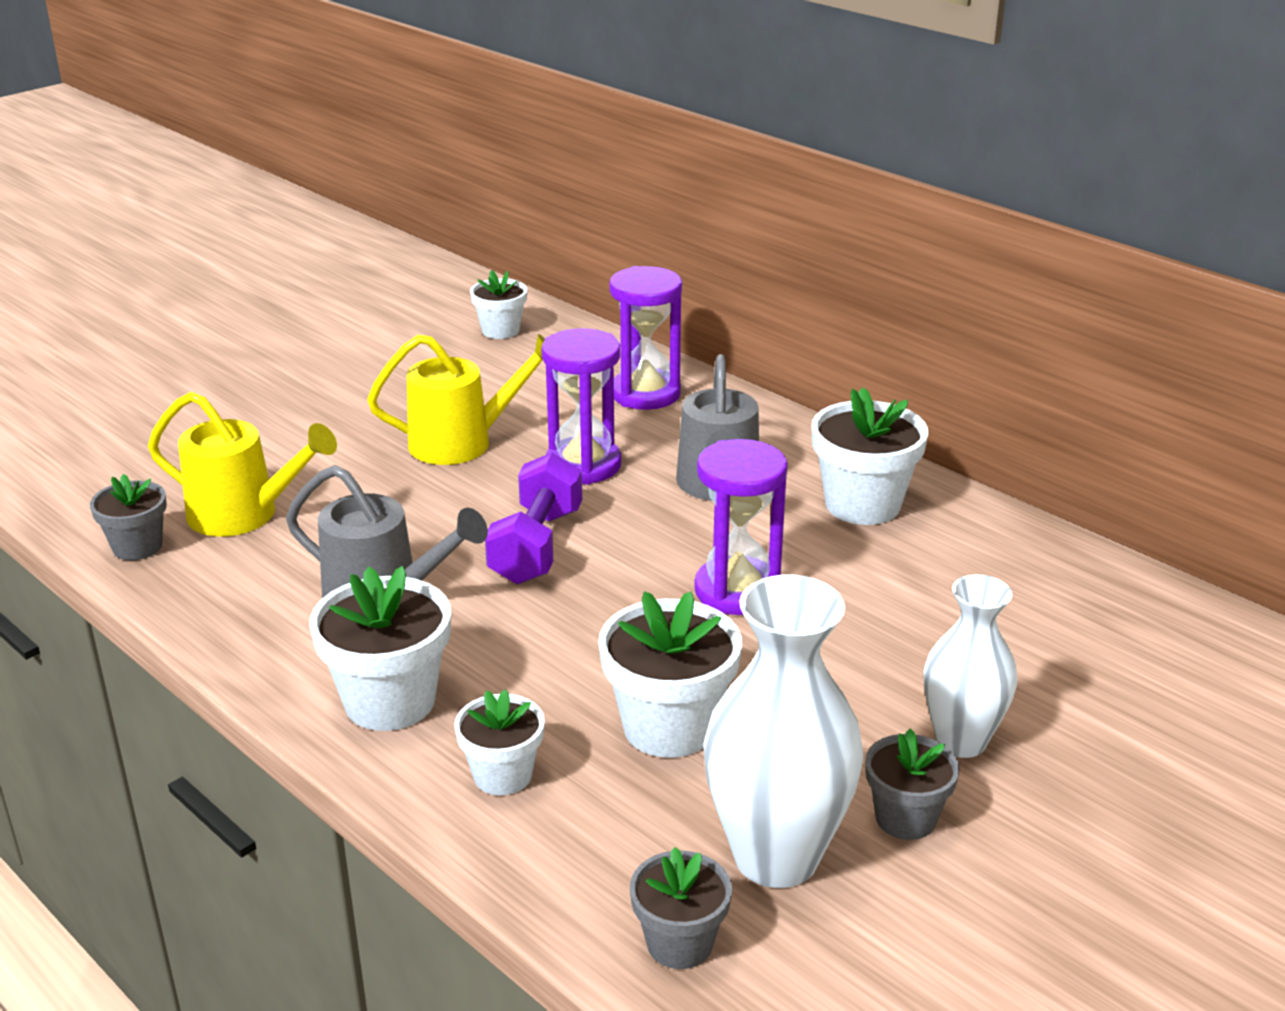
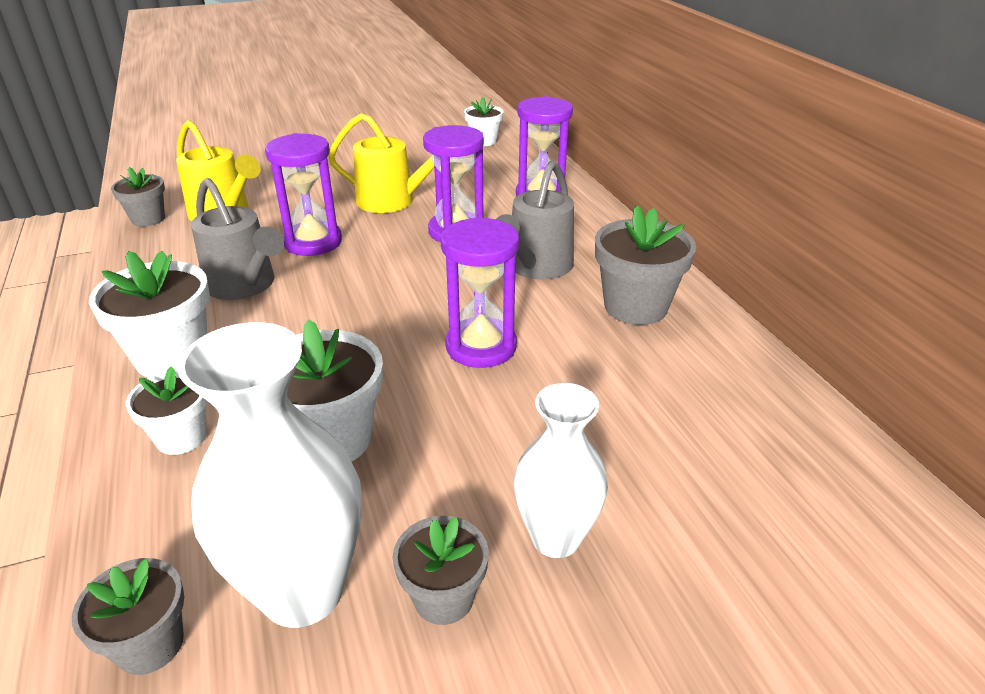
camera: 25 degrees right, 5 degrees up
(412, 522) = (313, 242): none -> purple hourglass
(536, 546) = (373, 277): purple dumbbell -> none
(862, 504) = (635, 307): white flower pot -> grey flower pot

